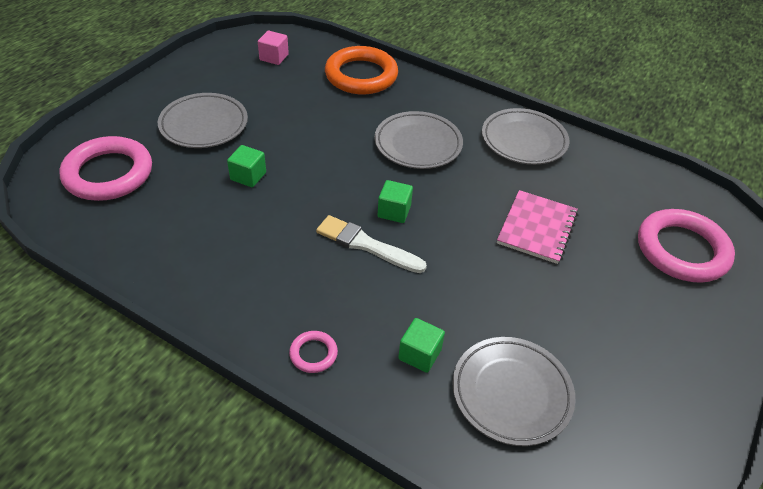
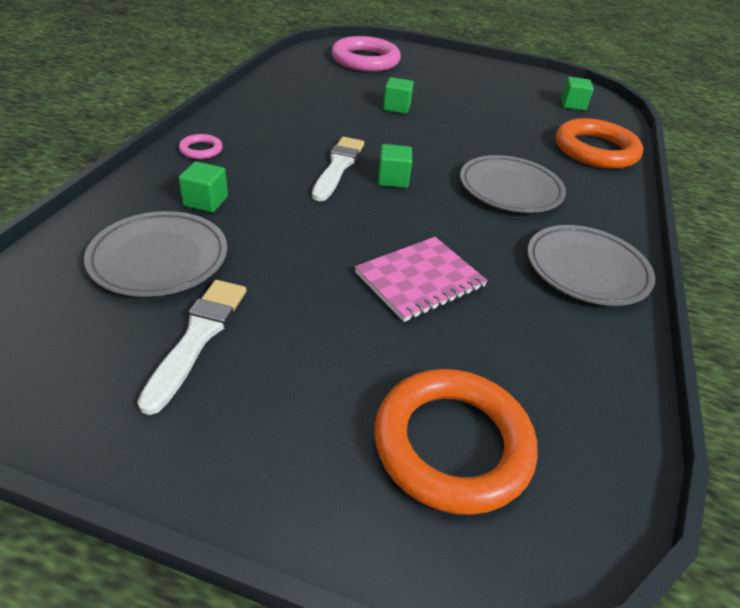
camera: 75 degrees right, 5 degrees down
(204, 125) = (447, 85): grey plate -> none
(274, 57) = (572, 105): pink cube -> green cube
(537, 228) = (420, 280): pink notebook -> pink notebook turned 45 degrees counterclockwise
(607, 368) = (198, 337): none -> white brush
(682, 250) = (452, 444): pink ring -> orange ring

